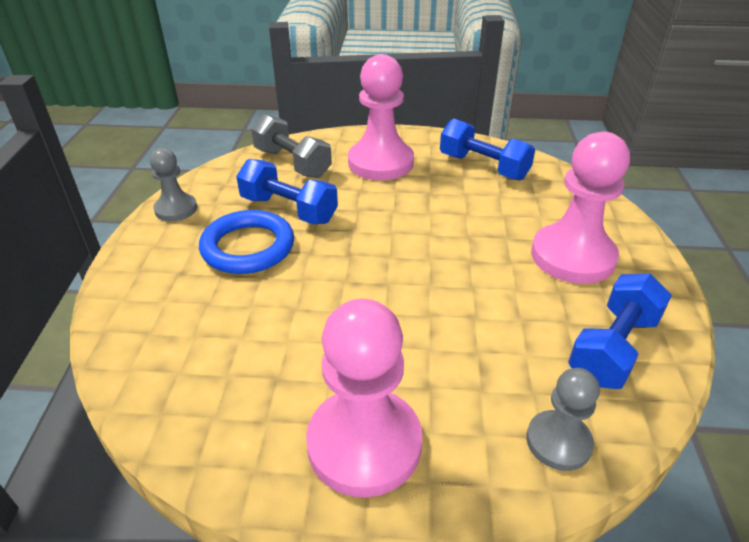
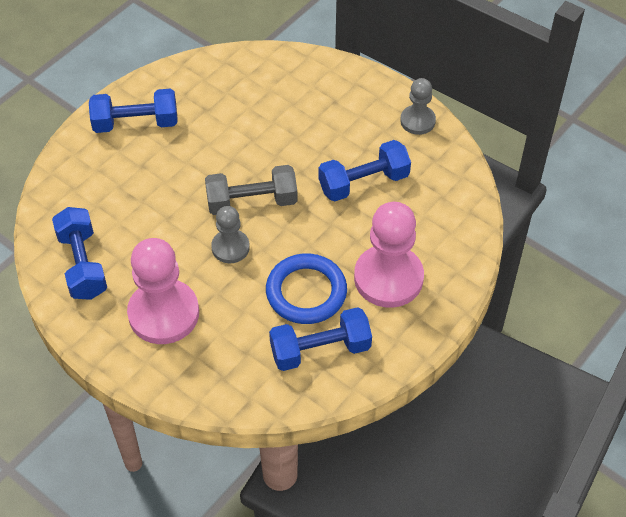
camera: 125 degrees right, 15 degrees up
(248, 247) = (334, 142): blue ring -> blue ring (306, 292)
(292, 163) = (436, 216): grey dumbbell -> grey dumbbell (252, 202)
(364, 443) = (136, 123): pink pawn -> blue dumbbell
(558, 442) = (64, 193): grey pawn -> grey pawn (230, 247)

